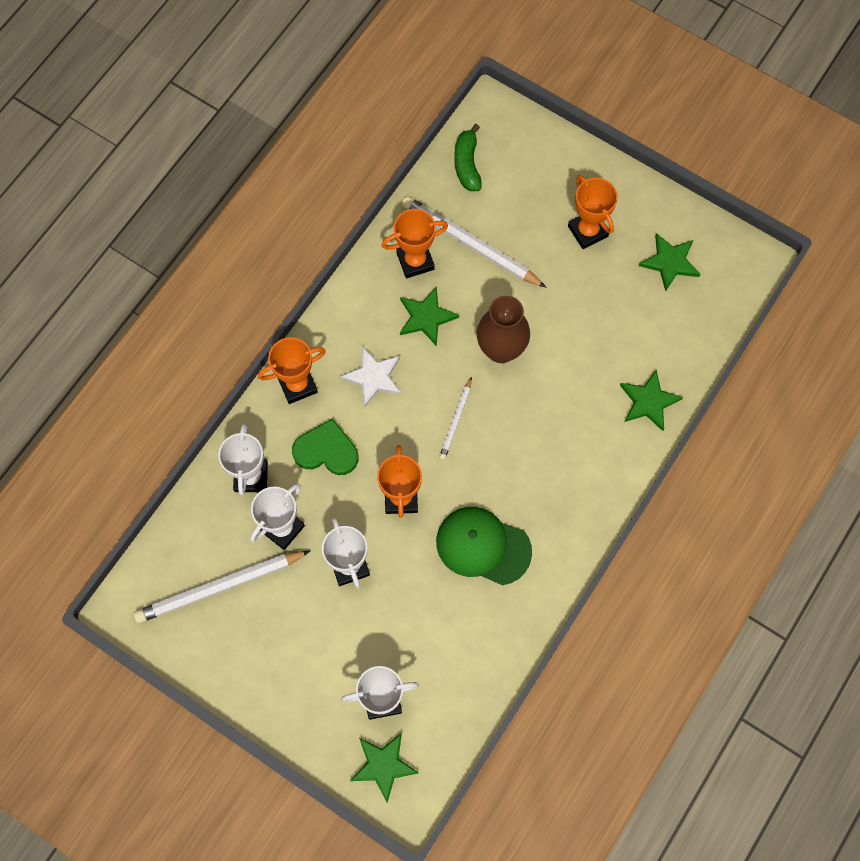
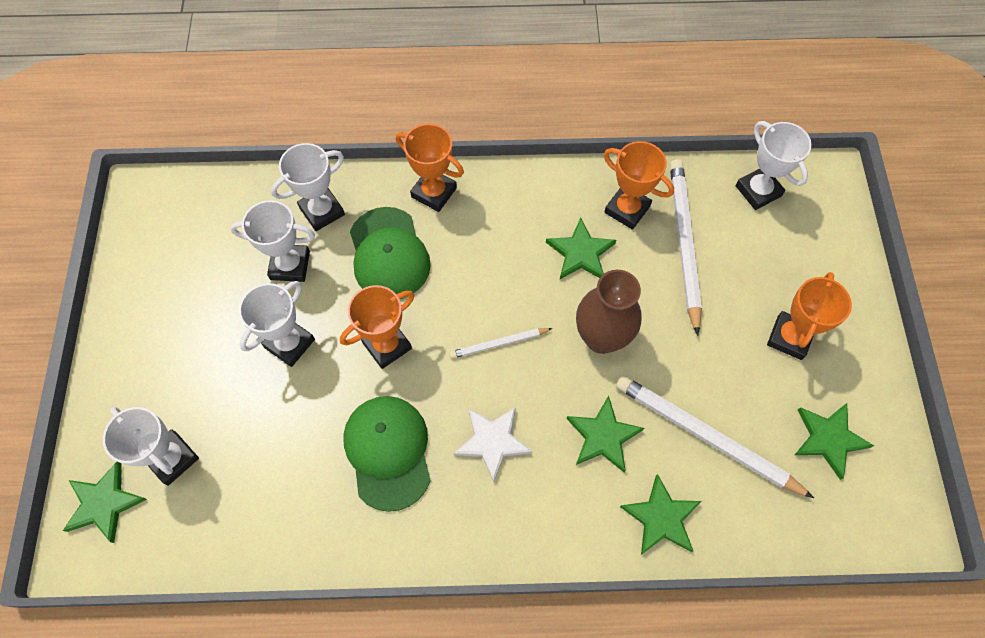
camera: 55 degrees right, 5 degrees down
(220, 587) = (203, 252): white pencil -> white pencil (706, 436)
(326, 450) = (389, 254): green heart -> green cap
(373, 377) = (488, 247): white star -> white star (492, 441)
(467, 164) = (758, 191): green banana -> white trophy
(571, 399) = (603, 436): none -> green star

